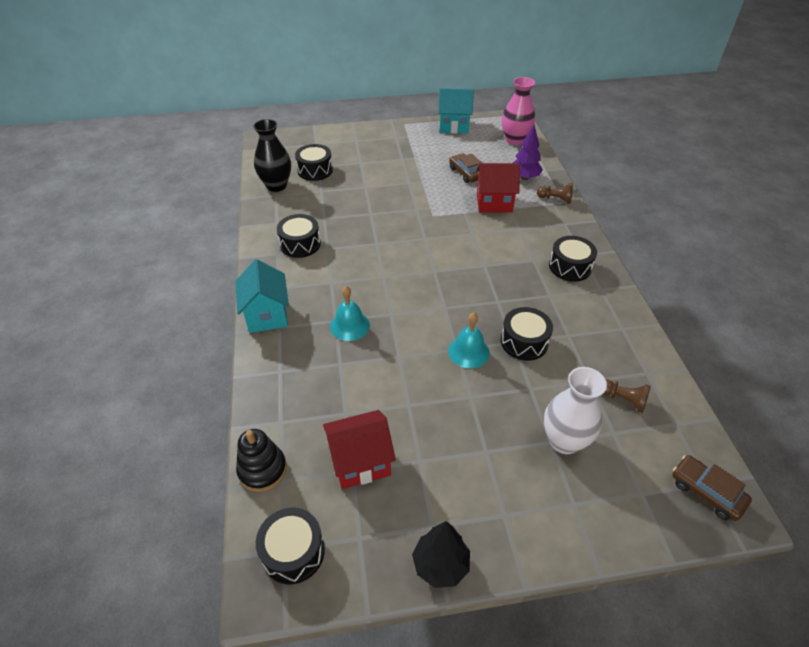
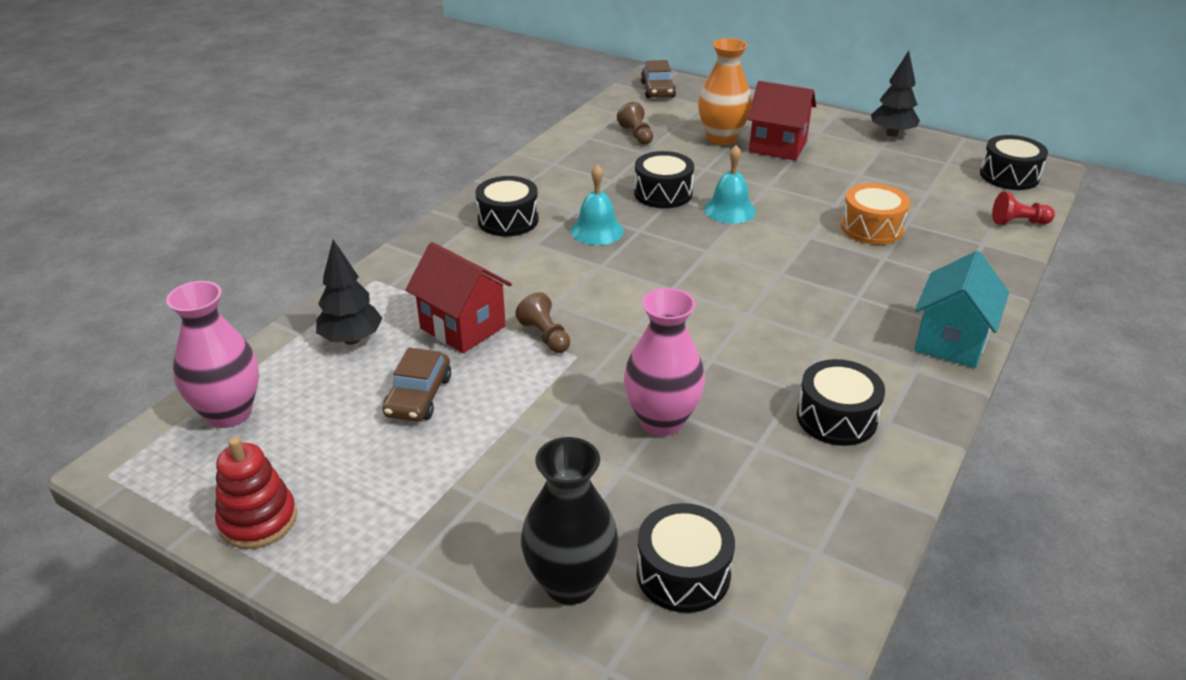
camera: 140 degrees left, 10 degrees down
(262, 469) = (1018, 222): black stacking toy -> red pawn
(276, 186) = (800, 578): black vase -> black vase (570, 583)
(350, 325) = (843, 284): turquoise bell -> turquoise bell (597, 230)
(360, 462) = (916, 192): red house -> red house (777, 147)
(366, 391) = (872, 228): none -> orange drum
(369, 208) = (661, 421): none -> pink vase
(454, 126) = (258, 520): turquoise house -> red stacking toy
(524, 177) = (351, 339): purple tree -> black tree
(555, 199) = (376, 289): brown pawn -> brown pawn (545, 336)
(564, 441) = (721, 138): white vase -> orange vase

